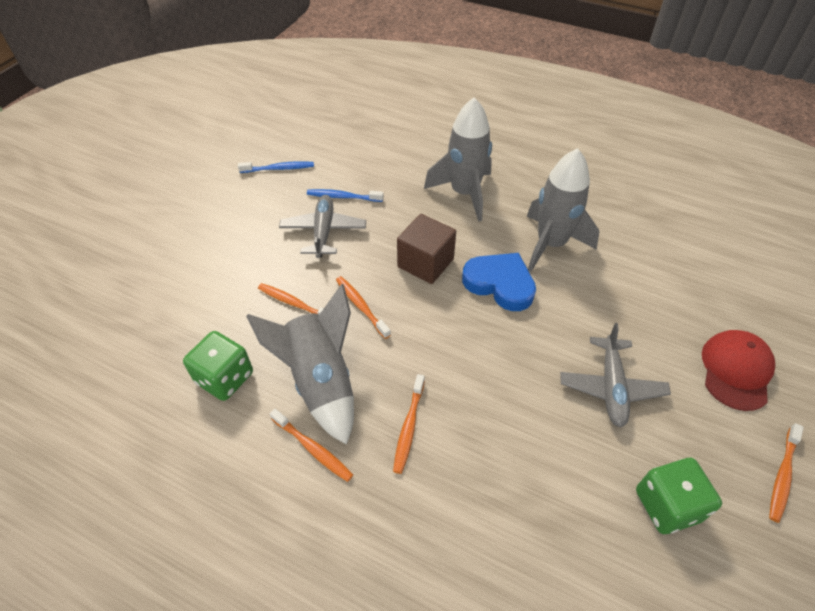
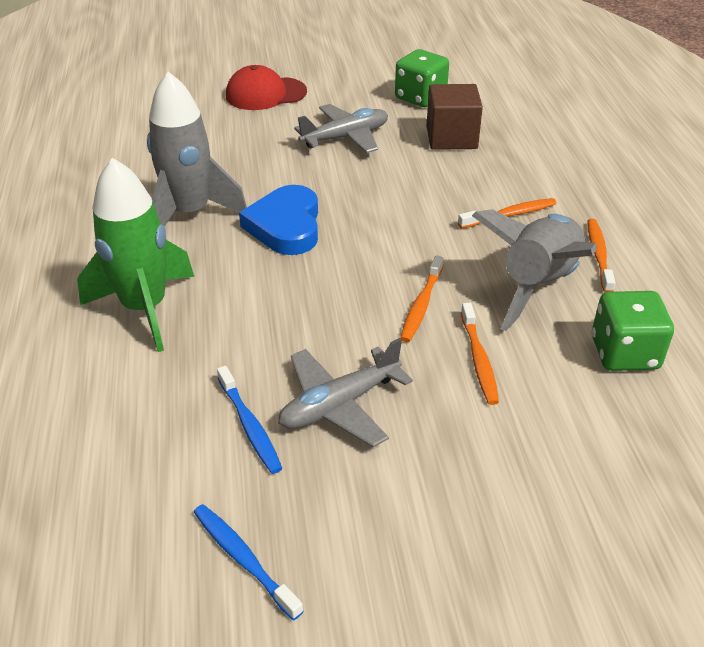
camera: 125 degrees left, 10 degrees down
(425, 263) = (306, 287): brown cube -> brown cube (451, 138)
(464, 193) = (145, 308): grey rocket -> green rocket
(782, 476) = (344, 67): orange toothbrush -> none

